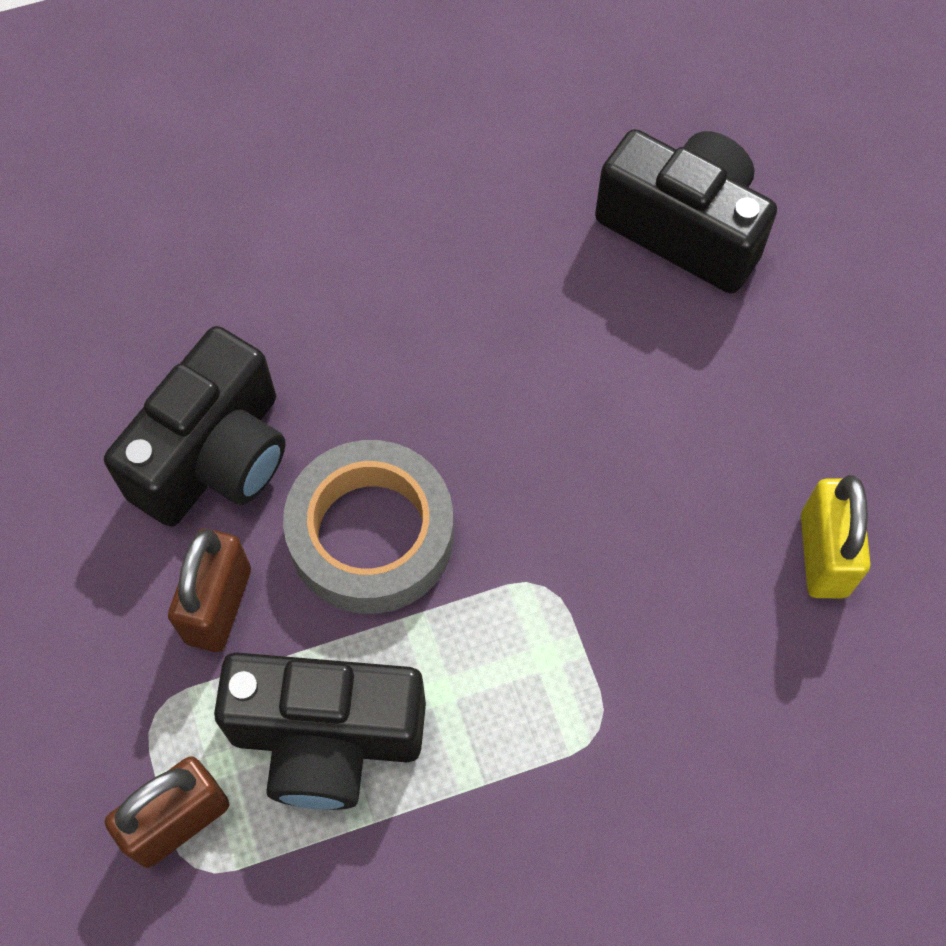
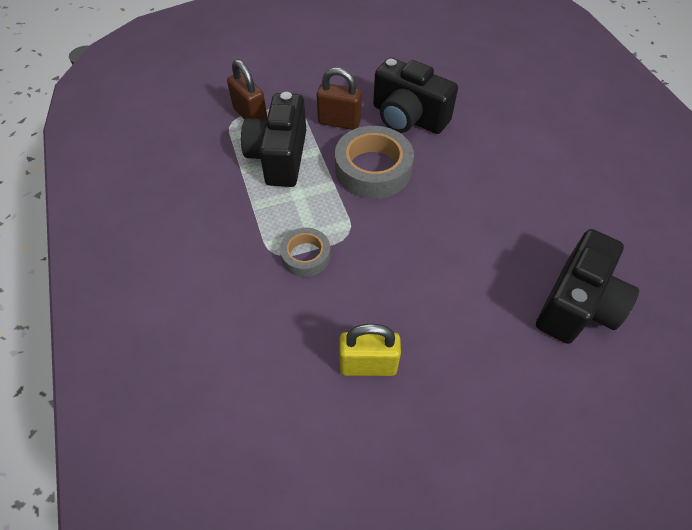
camera: 90 degrees right, 10 degrees down
(602, 667) = (305, 256): none -> grey tape

